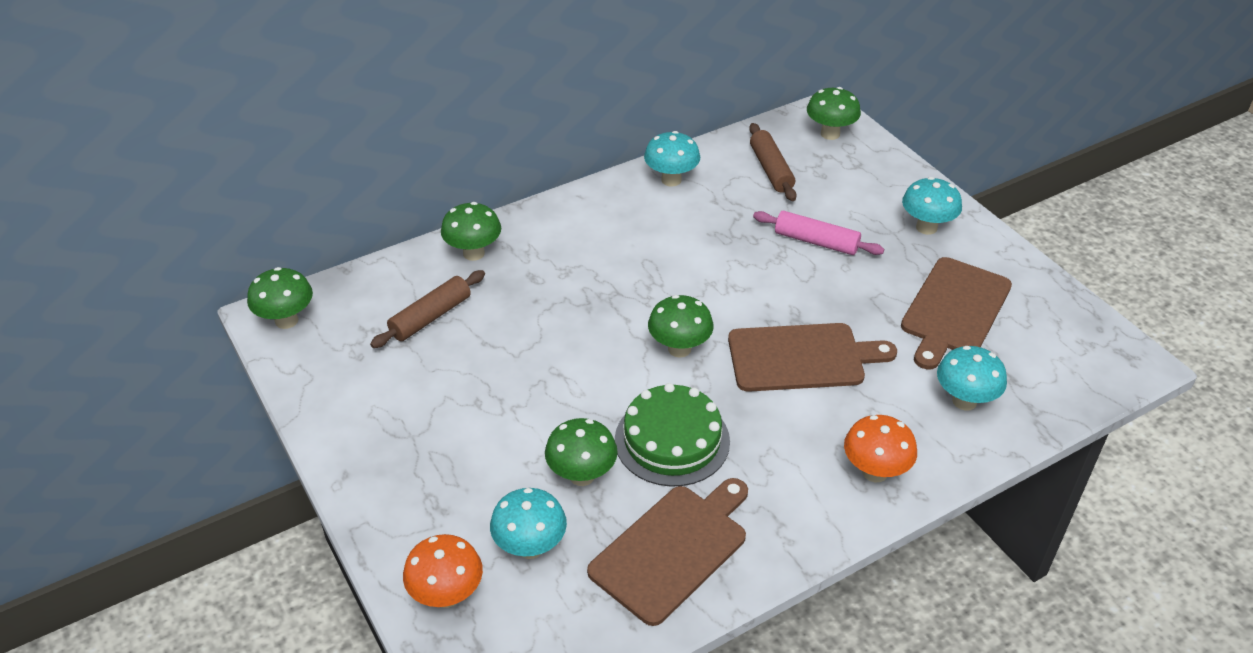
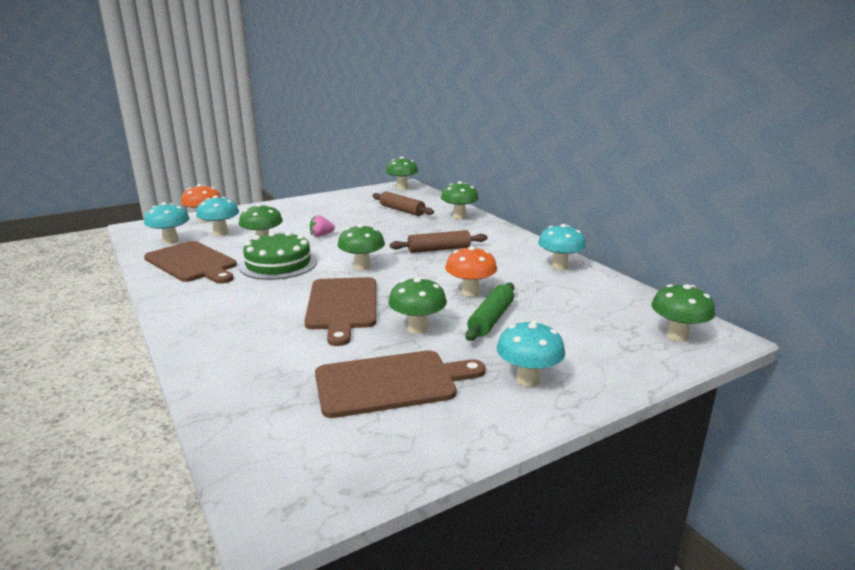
camera: 90 degrees right, 20 degrees down
(550, 406) = (321, 235): none -> pink strawberry
(771, 169) = (595, 304): brown rolling pin -> brown rolling pin (439, 249)
(816, 241) = (491, 319): pink rolling pin -> green rolling pin
(846, 294) = (417, 328): none -> green mushroom
(875, 472) = (209, 326): orange mushroom -> orange mushroom (470, 292)
(954, 310) = (391, 383): brown cutting board -> brown cutting board turned 135 degrees clockwise
(964, 401) = (264, 374): turquoise mushroom -> turquoise mushroom (171, 241)

